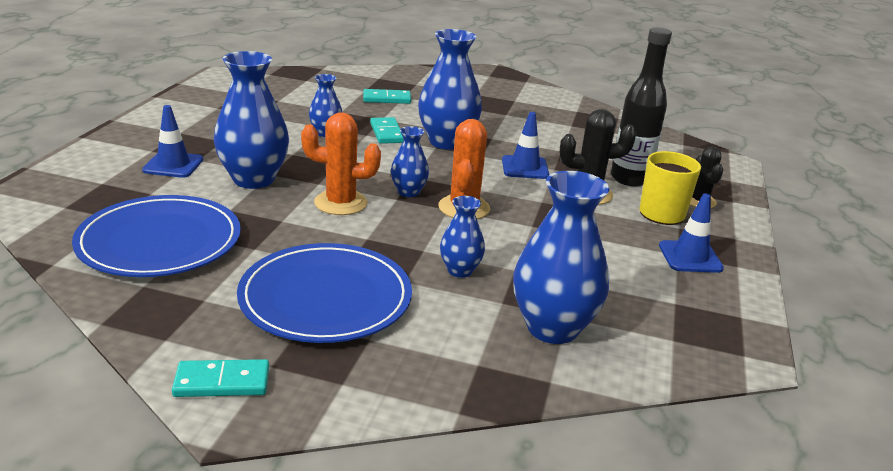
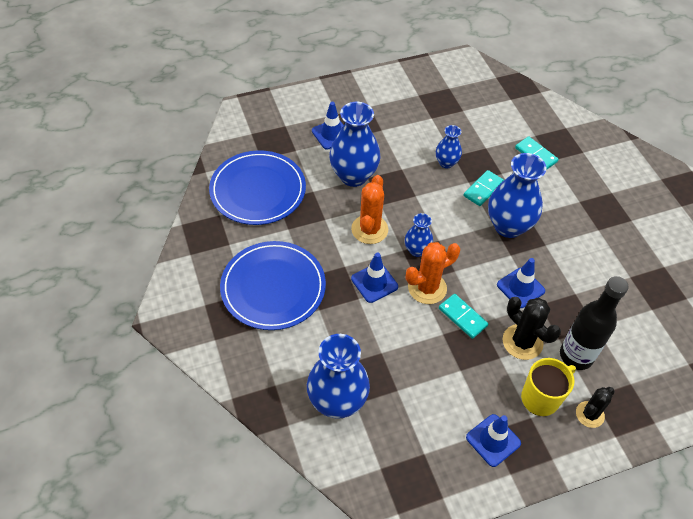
camera: 55 degrees right, 25 degrees up
(222, 382) = (180, 296): turquoise domino -> turquoise domino (462, 317)
(340, 203) = (369, 229): orange cactus -> orange cactus turned 45 degrees clockwise
(415, 232) = (374, 282): none -> blue traffic cone
(460, 270) = (354, 327): blue vase -> none

